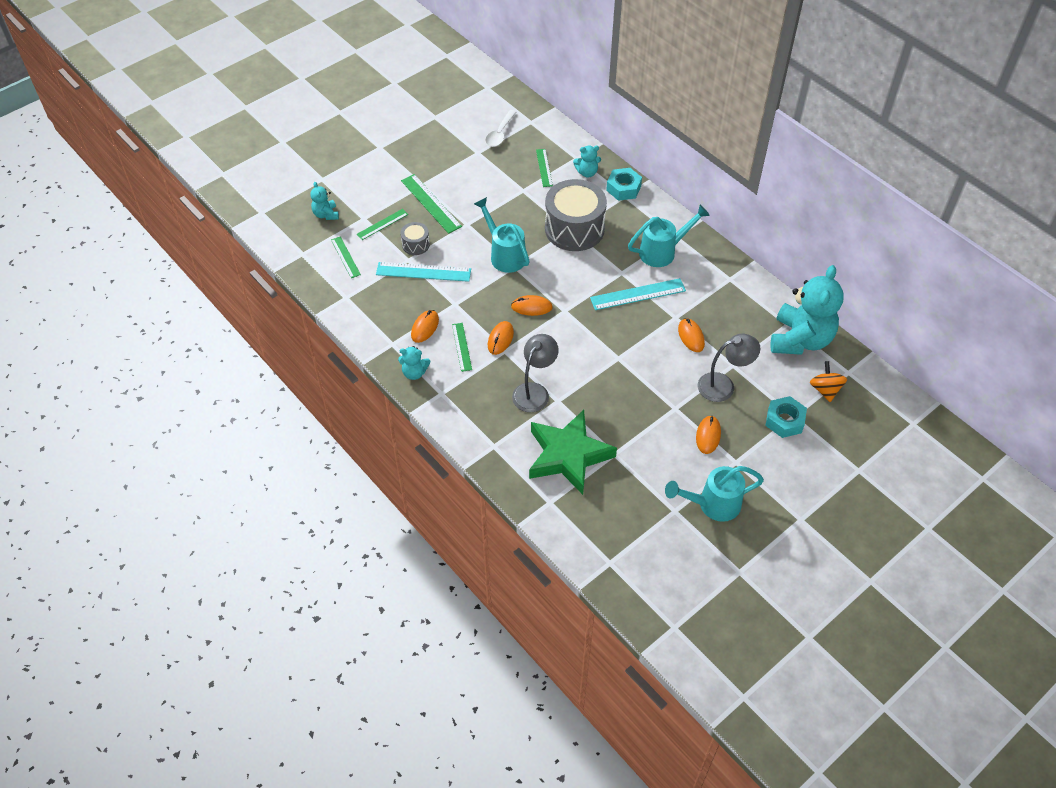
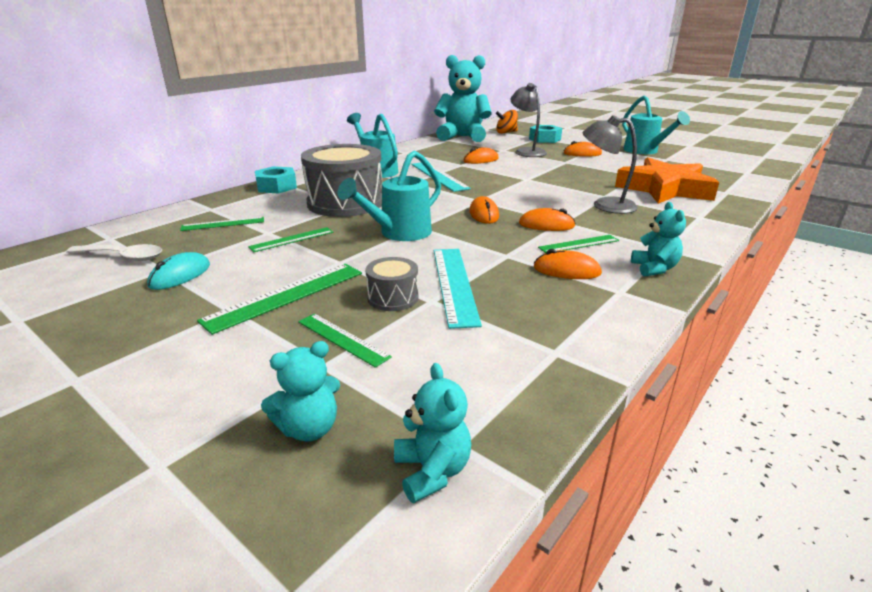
camera: 100 degrees left, 25 degrees down
(345, 257) = (447, 371): green ruler -> green ruler (292, 239)
(468, 160) = (180, 275): none -> turquoise mouse
(568, 455) = (664, 189): green star -> orange star
(587, 172) = (242, 202): turquoise teddy bear -> turquoise teddy bear (432, 471)

